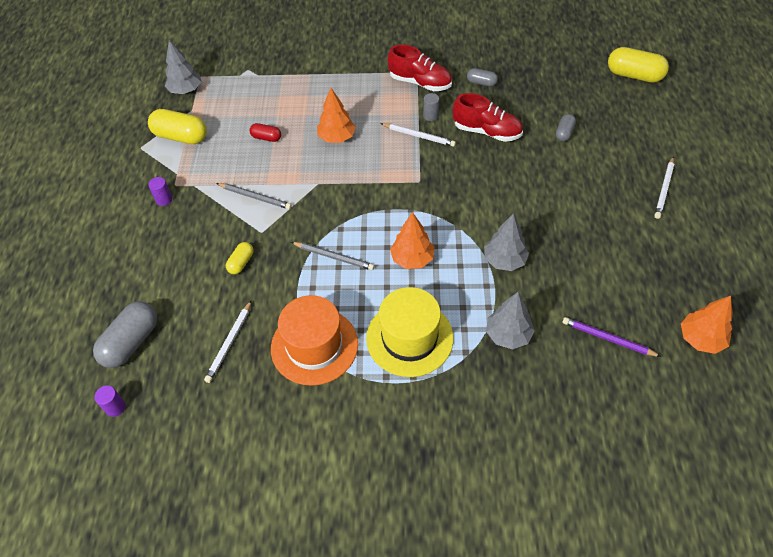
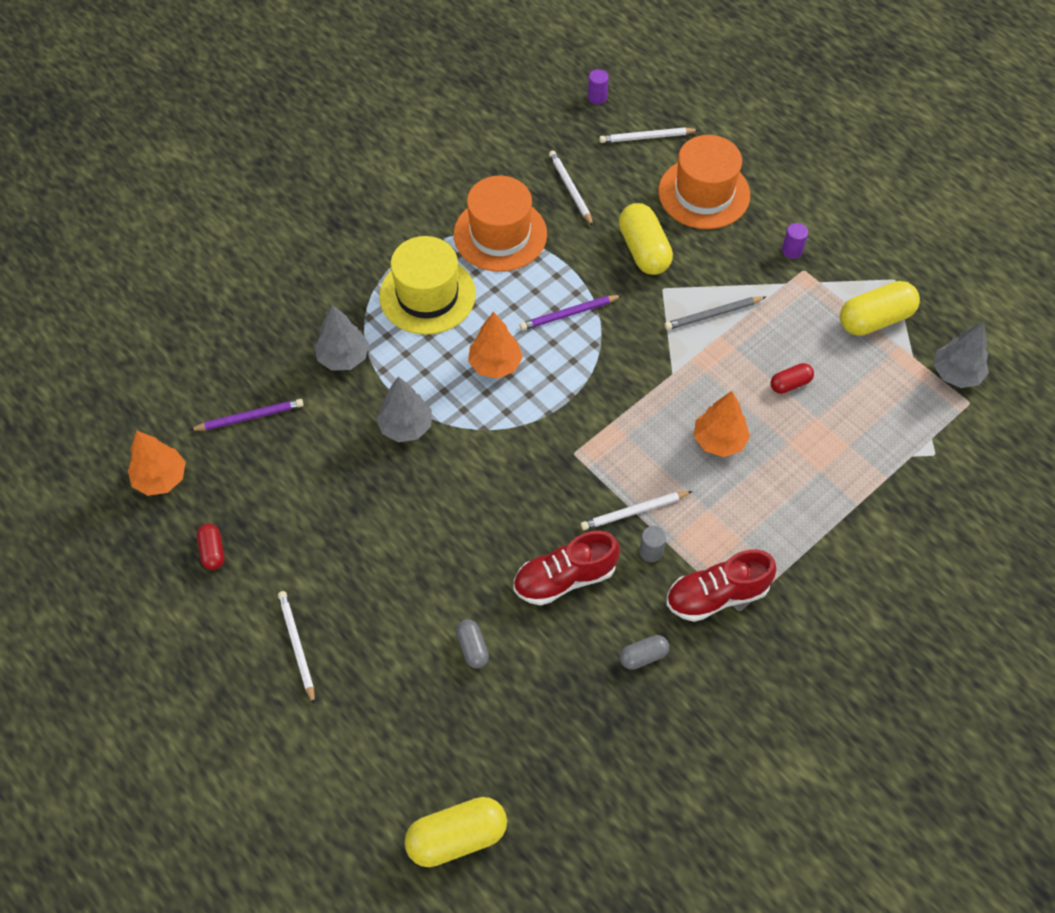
camera: 135 degrees right, 5 degrees up
(131, 342) = (646, 137): grey capsule -> white pencil
(157, 272) = (704, 193): none -> orange hat
(241, 263) = (644, 250): yellow capsule -> yellow capsule, size x1.87
(334, 257) = (569, 314): grey pencil -> purple pencil
(688, 269) = (212, 551): none -> red capsule

